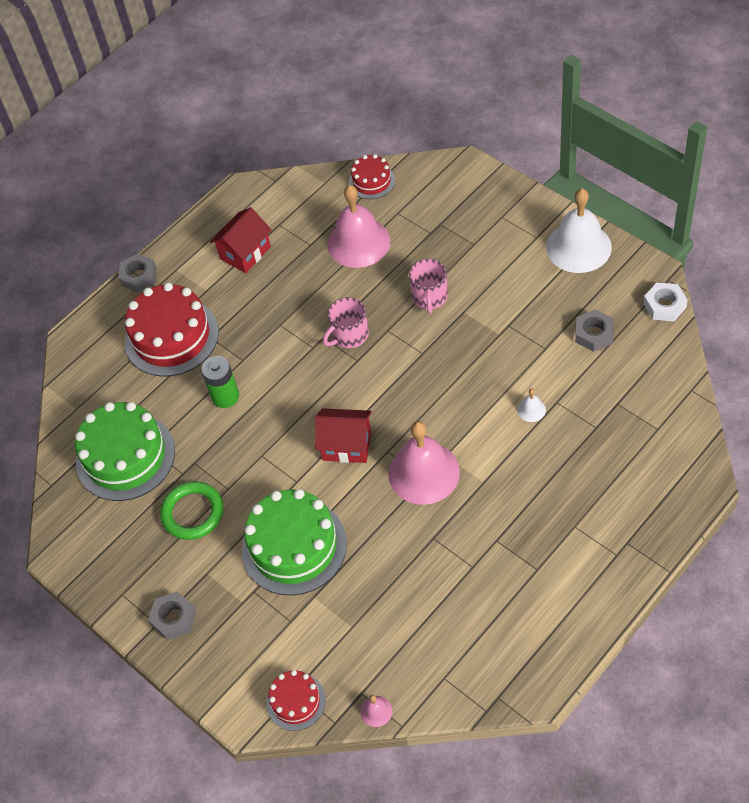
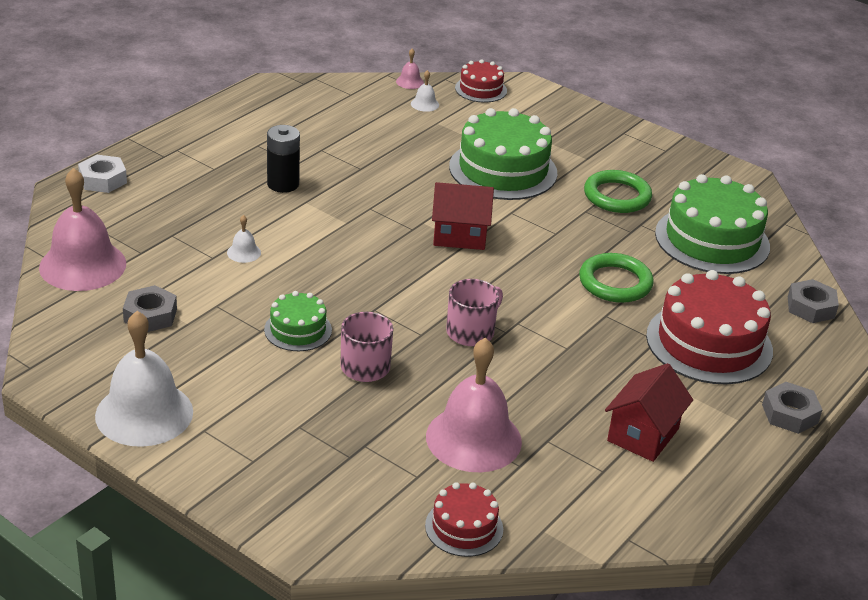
camera: 165 degrees right, 20 degrees down
(174, 618) = (608, 134): grey nut -> grey nut (810, 307)
(225, 396) = (615, 283): green battery -> green ring
(362, 663) = (425, 104): none -> white bell
(424, 473) = (370, 211): pink bell -> pink bell (82, 265)
(480, 328) = (298, 330): none -> green cake
(506, 506) = (283, 184): none -> black battery
(664, 305) = (46, 339): white nut -> white nut (103, 180)

